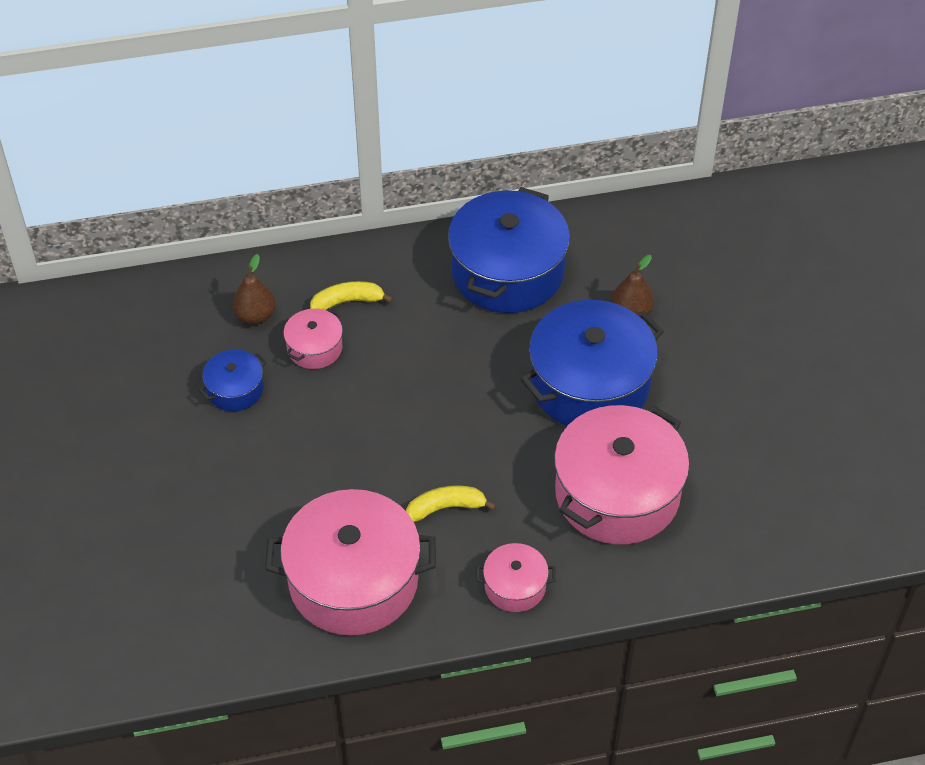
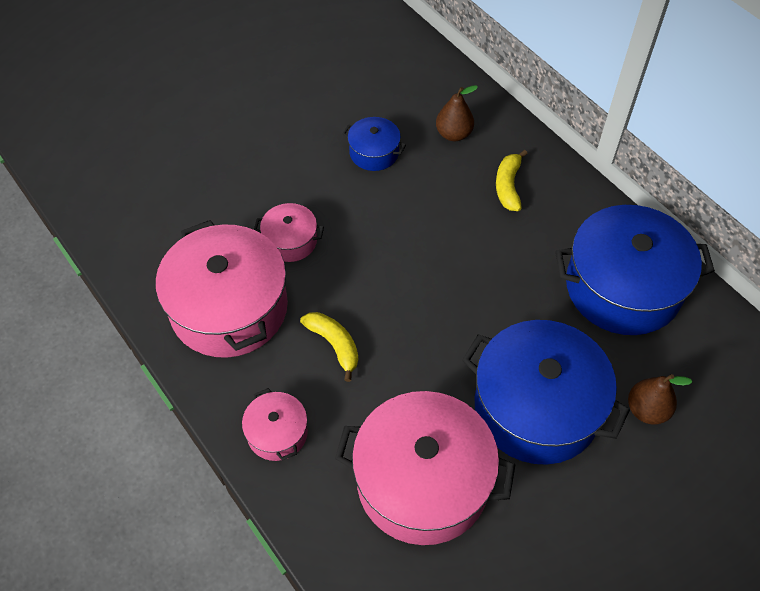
camera: 65 degrees right, 5 degrees up
(314, 348) = (446, 185): pink pot -> pink pot (290, 241)
(347, 302) = (508, 186): yellow banana -> yellow banana turned 135 degrees counterclockwise

